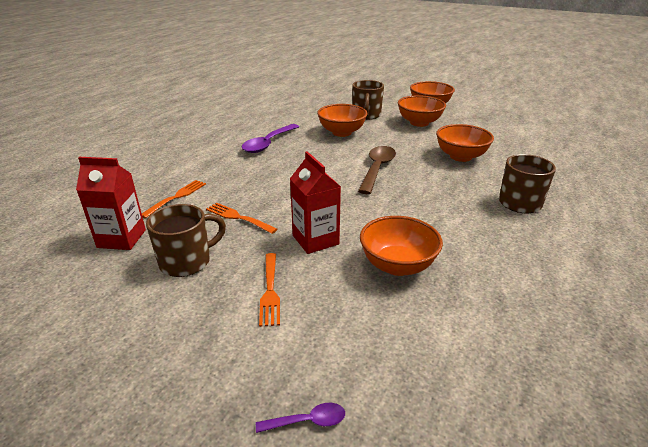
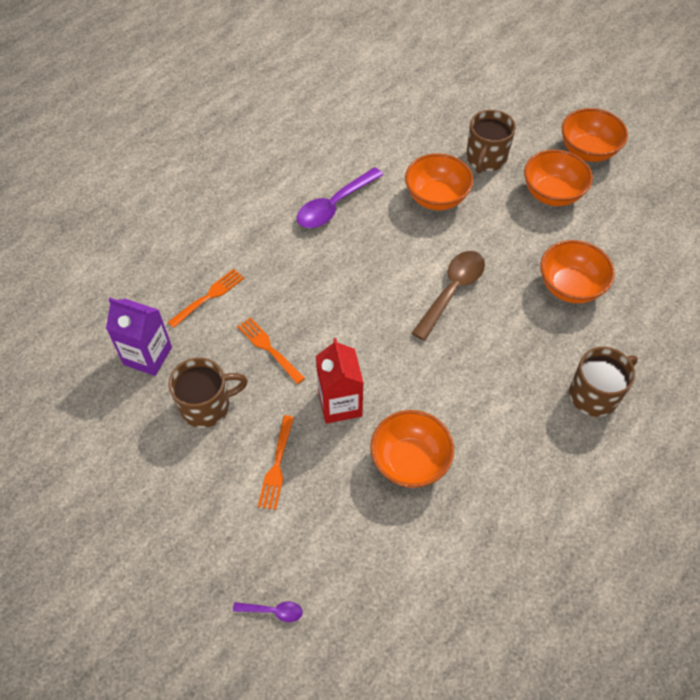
camera: 15 degrees right, 25 degrees up
(121, 238) = (148, 356): red carton -> purple carton

